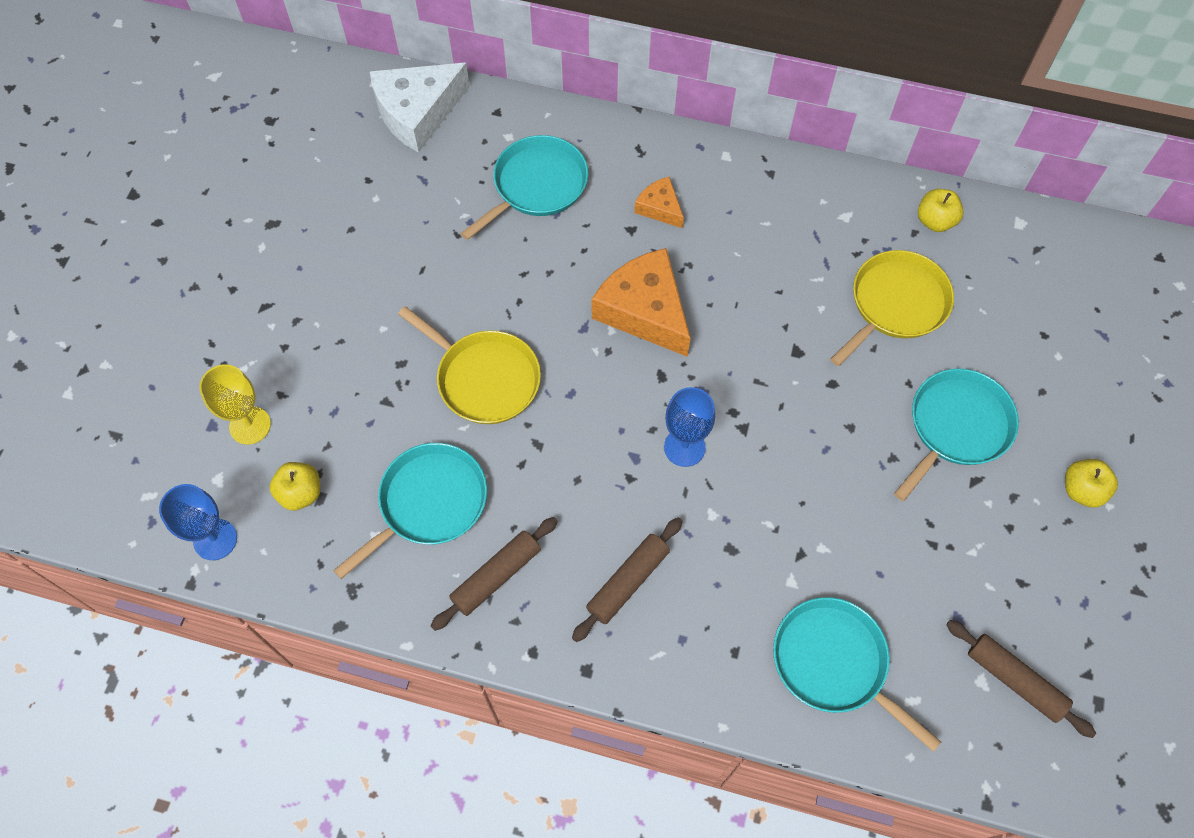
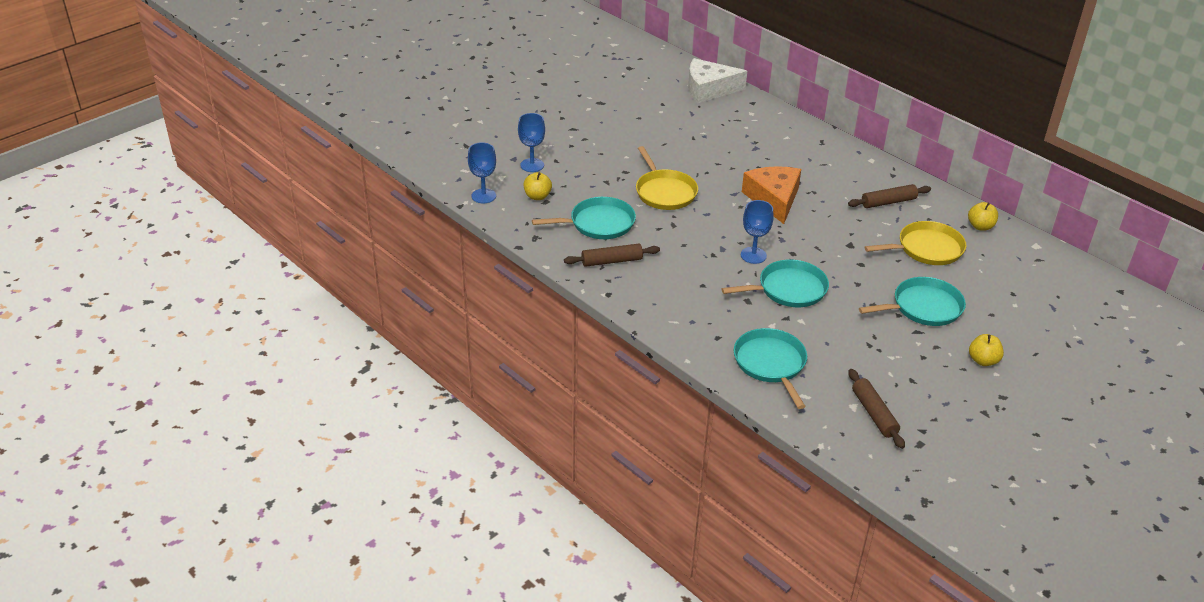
camera: 30 degrees right, 25 degrees down
(250, 425) = (532, 165): yellow goblet -> blue goblet
(536, 186) = (751, 135): turquoise pan -> turquoise pan (788, 289)
(628, 582) = (680, 290): brown rolling pin -> brown rolling pin (888, 202)
(660, 208) = (815, 166): orange cheese -> none

